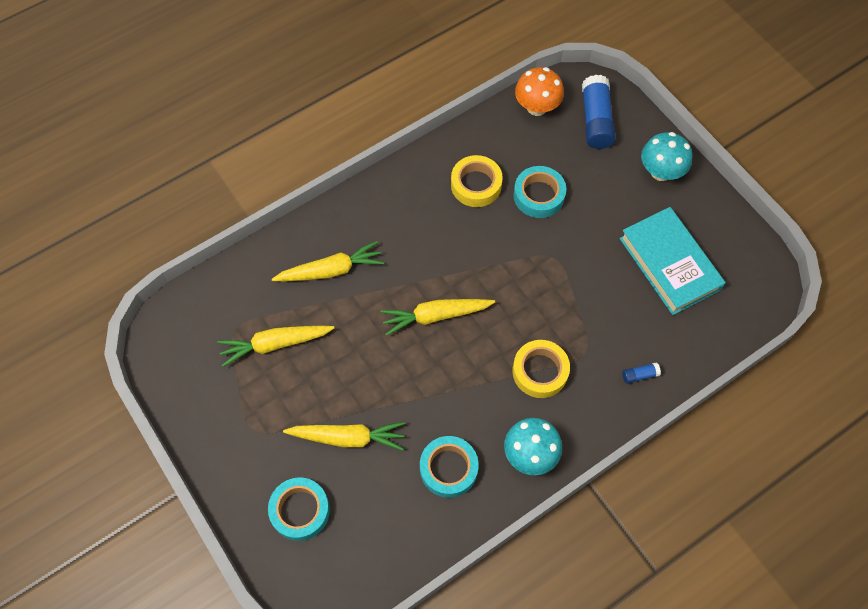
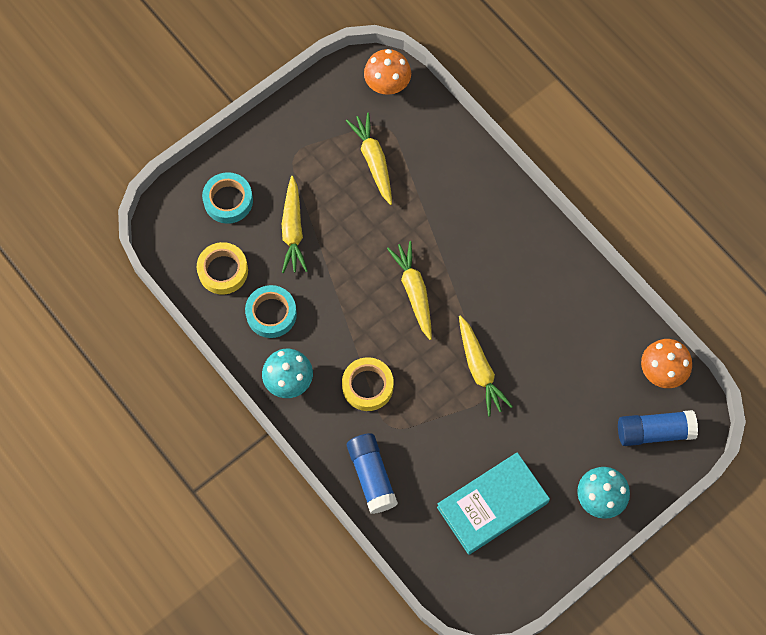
camera: 85 degrees right, 5 degrees up
(183, 322) = (387, 84): none -> orange mushroom
(330, 270) = (451, 197): yellow carrot -> yellow carrot (479, 369)
(476, 185) = (559, 317): yellow tape -> yellow tape (223, 271)
(538, 195) = (555, 377): turquoise tape -> none
(639, 375) = (372, 476): blue glue stick -> blue glue stick, size x2.26

